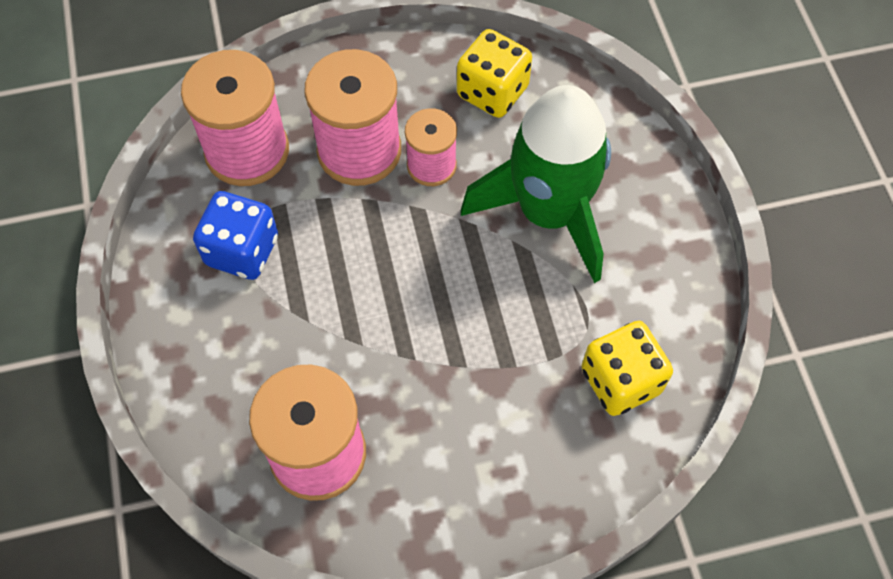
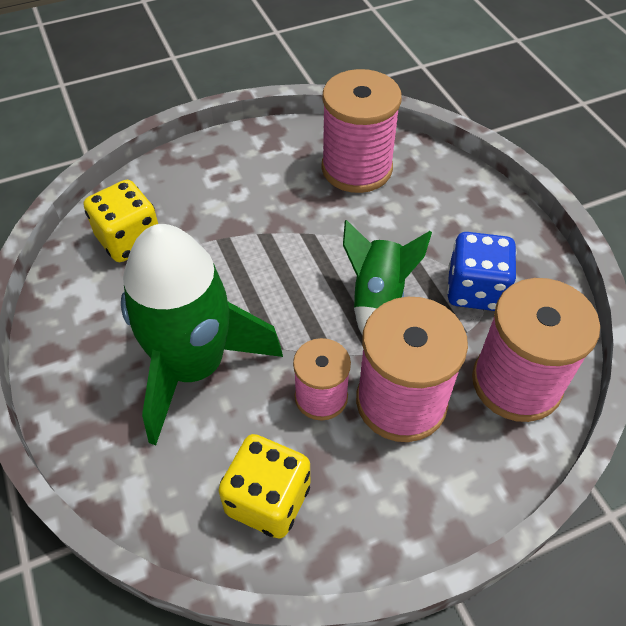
camera: 170 degrees right, 10 degrees down
(349, 257) = (377, 298): none -> green rocket

